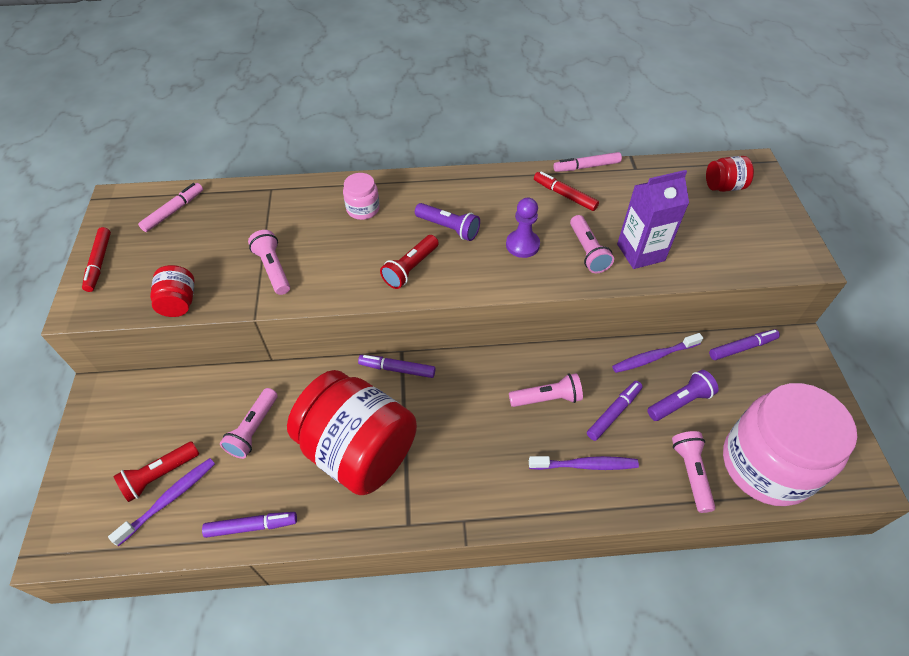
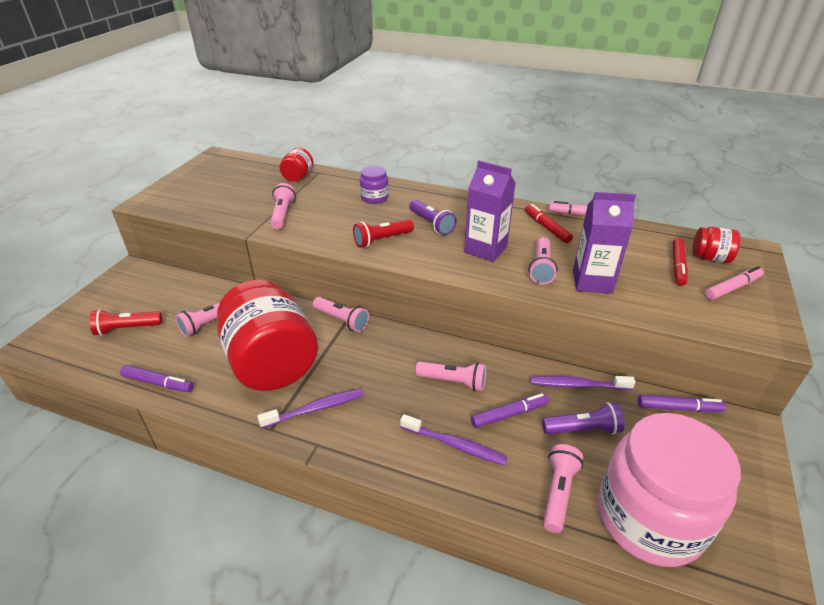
camera: 25 degrees right, 15 degrees down
(99, 263) = (177, 183): red marker -> red marker (678, 266)
(169, 499) = (120, 345): purple toothbrush -> purple toothbrush (315, 409)
(173, 211) = (245, 169): pink marker -> pink marker (732, 288)
(179, 302) = (206, 216): red jar -> red jar (298, 177)
(363, 209) = (374, 198): pink jar -> purple jar
(397, 369) = (342, 320): purple marker -> pink flashlight
(522, 245) = (485, 249): purple pawn -> purple carton

